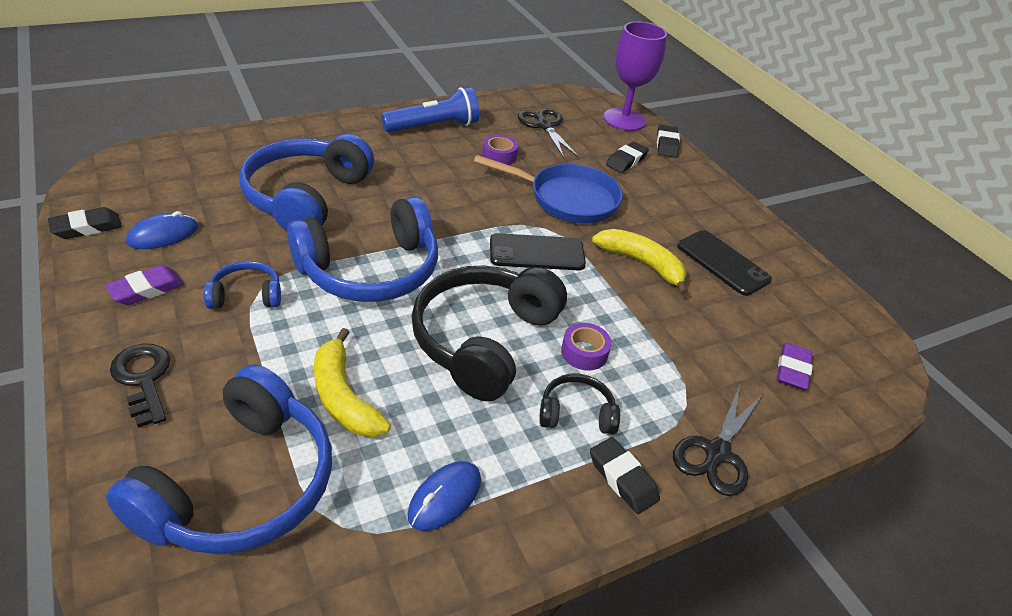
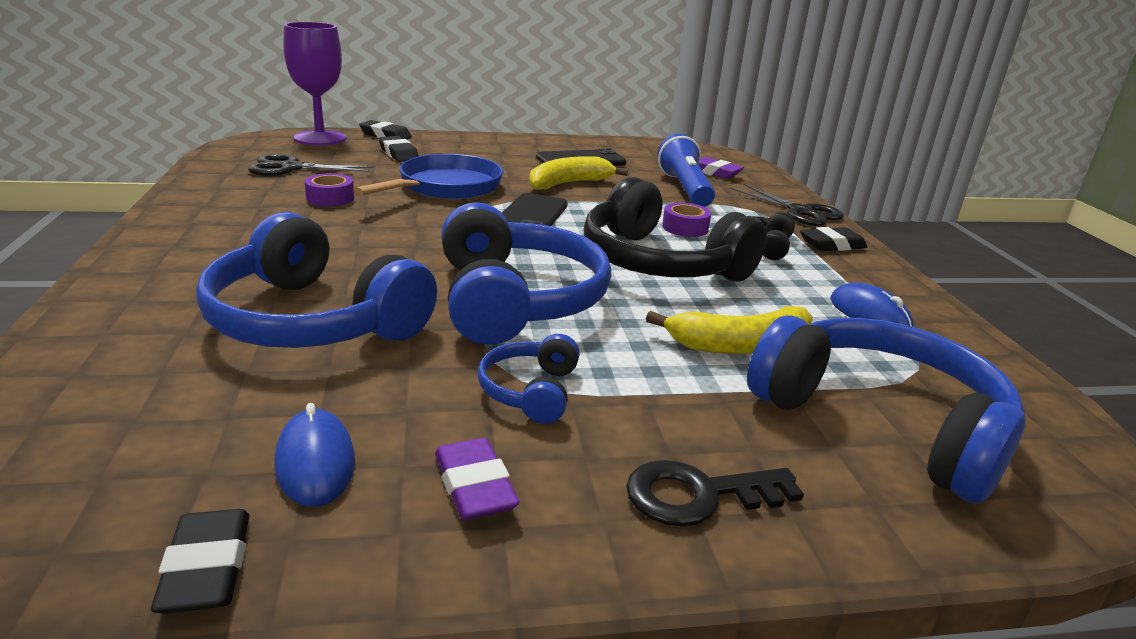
camera: 70 degrees left, 15 degrees down
(433, 126) = (217, 217): blue flashlight -> blue flashlight (685, 189)

